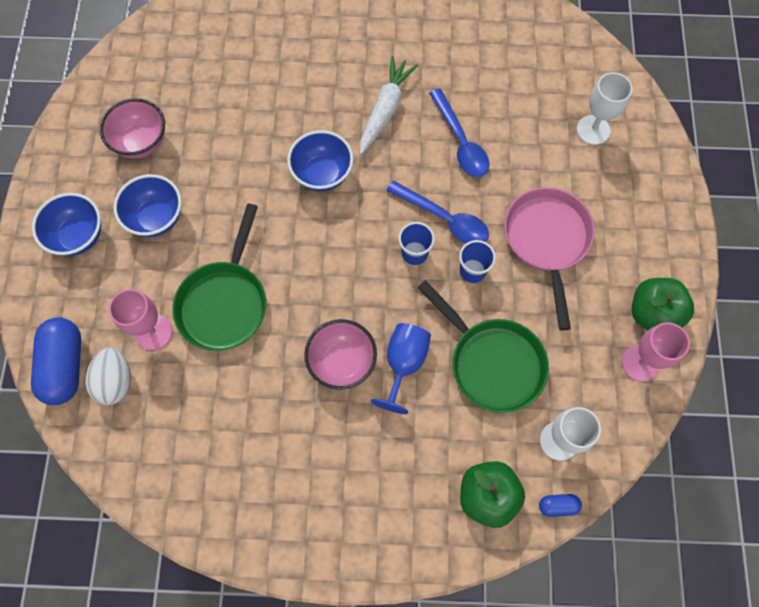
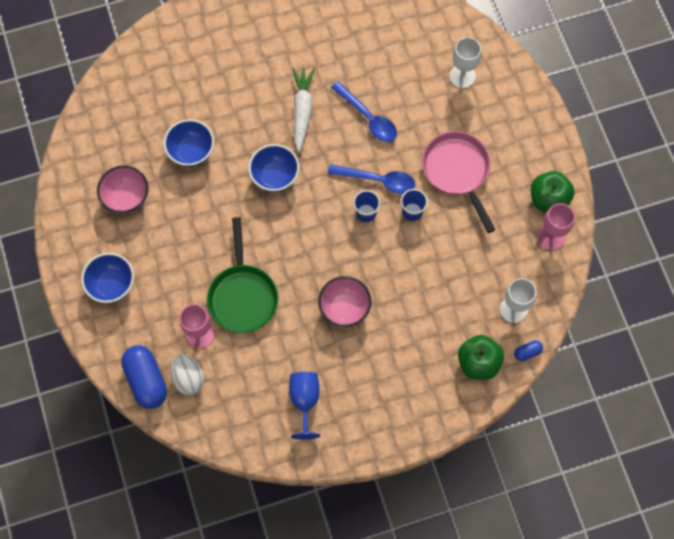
camera: 20 degrees left, 0 degrees up
(156, 218) = (164, 251): blue bowl -> blue bowl (191, 152)
(404, 363) = (388, 294): blue goblet -> blue goblet (304, 401)
(492, 362) = (449, 272): green pan -> none

